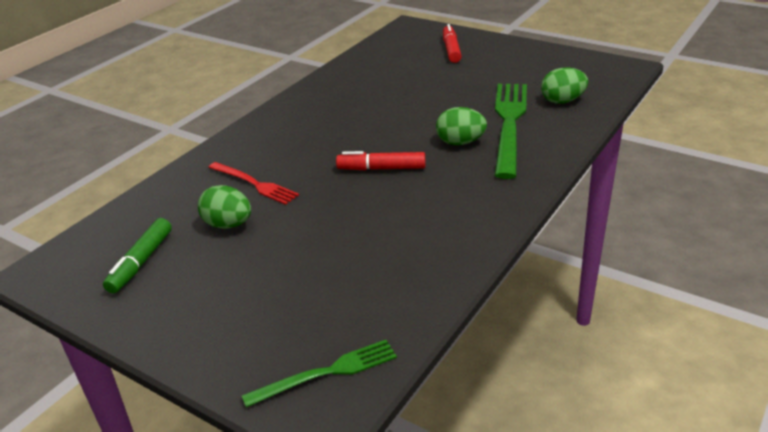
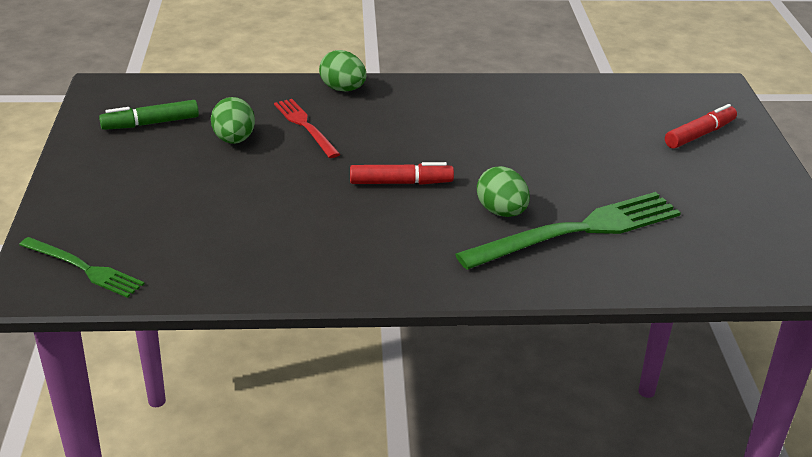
camera: 50 degrees right, 0 degrees up
(254, 184) = (305, 126): red fork -> red fork turned 150 degrees clockwise
(381, 168) = (400, 183): red marker -> red marker turned 120 degrees clockwise
(562, 101) = (678, 252): green egg -> green egg (343, 89)

